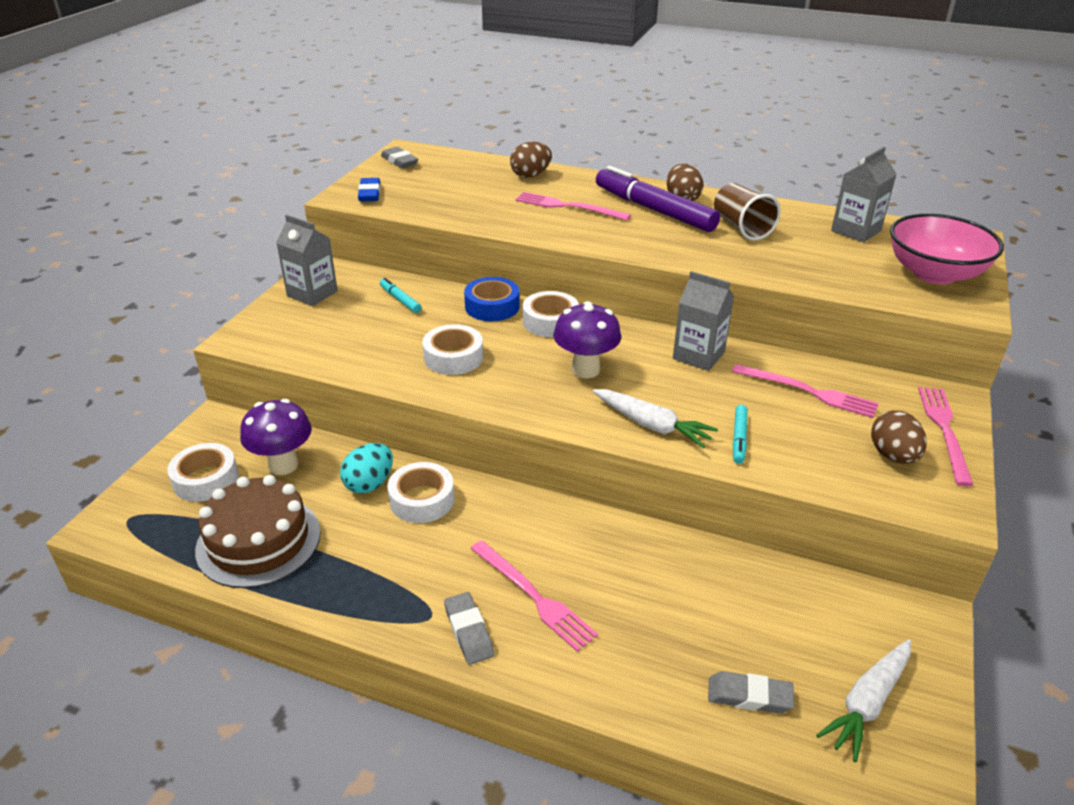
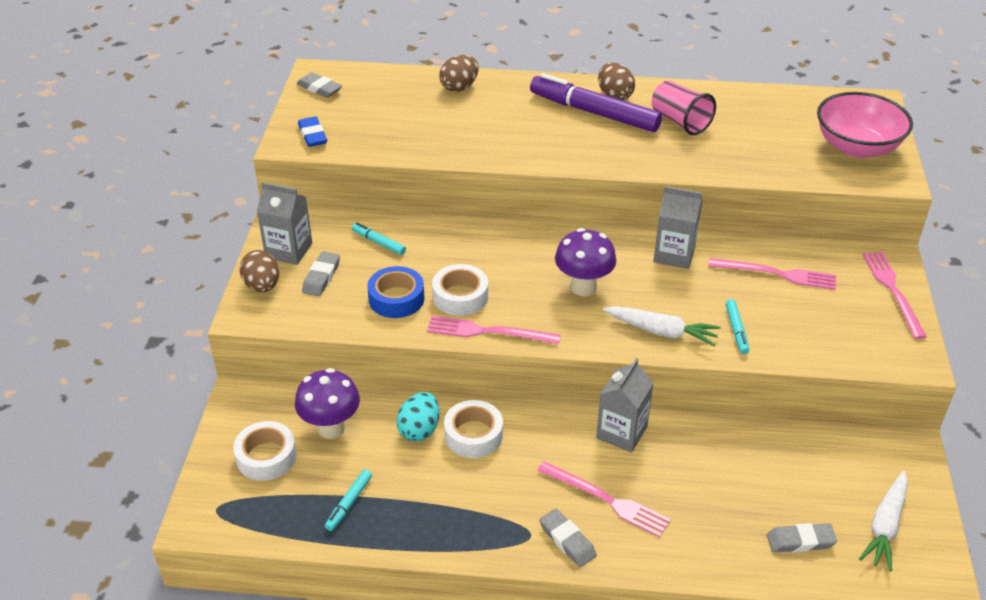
camera: 15 degrees left, 5 degrees up
(258, 541) = (349, 503): brown cake -> turquoise marker
(328, 319) = (321, 277): none -> grey eraser
(492, 306) = (469, 235): blue tape -> blue tape (396, 298)
(550, 321) = (530, 242): white tape -> none
(568, 207) = (513, 121): pink fork -> pink fork (488, 332)
(741, 227) = (680, 121): brown cup -> pink cup
(856, 231) = (779, 109): grey carton -> grey carton (621, 432)
(893, 456) = (860, 322): brown egg -> brown egg (262, 286)

